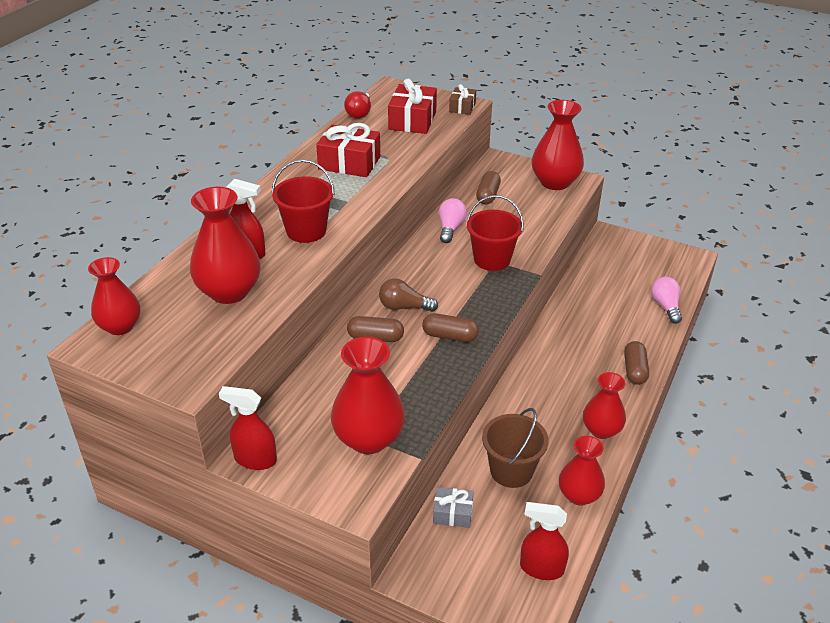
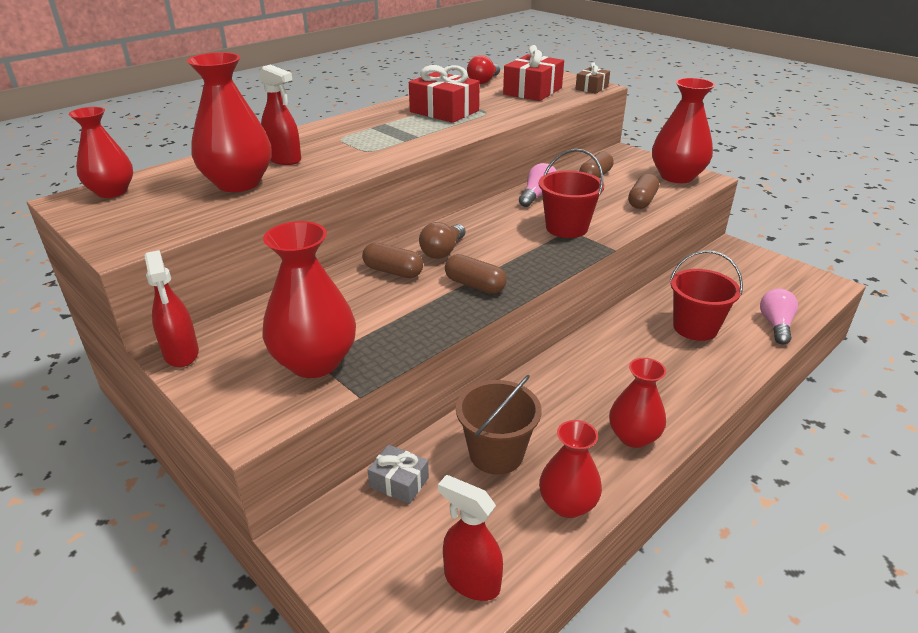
camera: 20 degrees right, 5 degrees down
(255, 459) = (181, 354): red spray bottle -> red spray bottle turned 150 degrees counterclockwise
(306, 231) = (357, 151): red bucket -> red bucket (695, 327)
(404, 307) = (443, 251): brown light bulb -> brown light bulb turned 90 degrees counterclockwise
(634, 370) = (706, 382): brown capsule -> brown capsule (642, 201)

